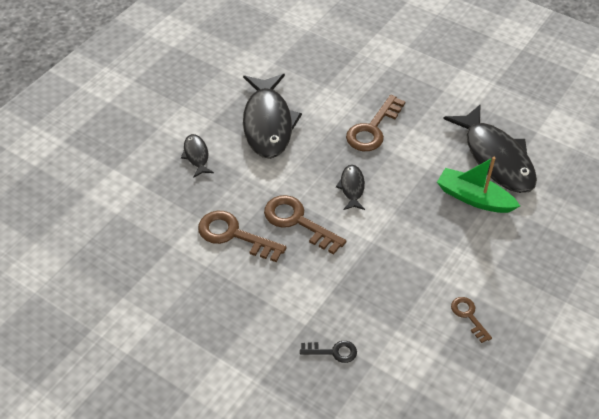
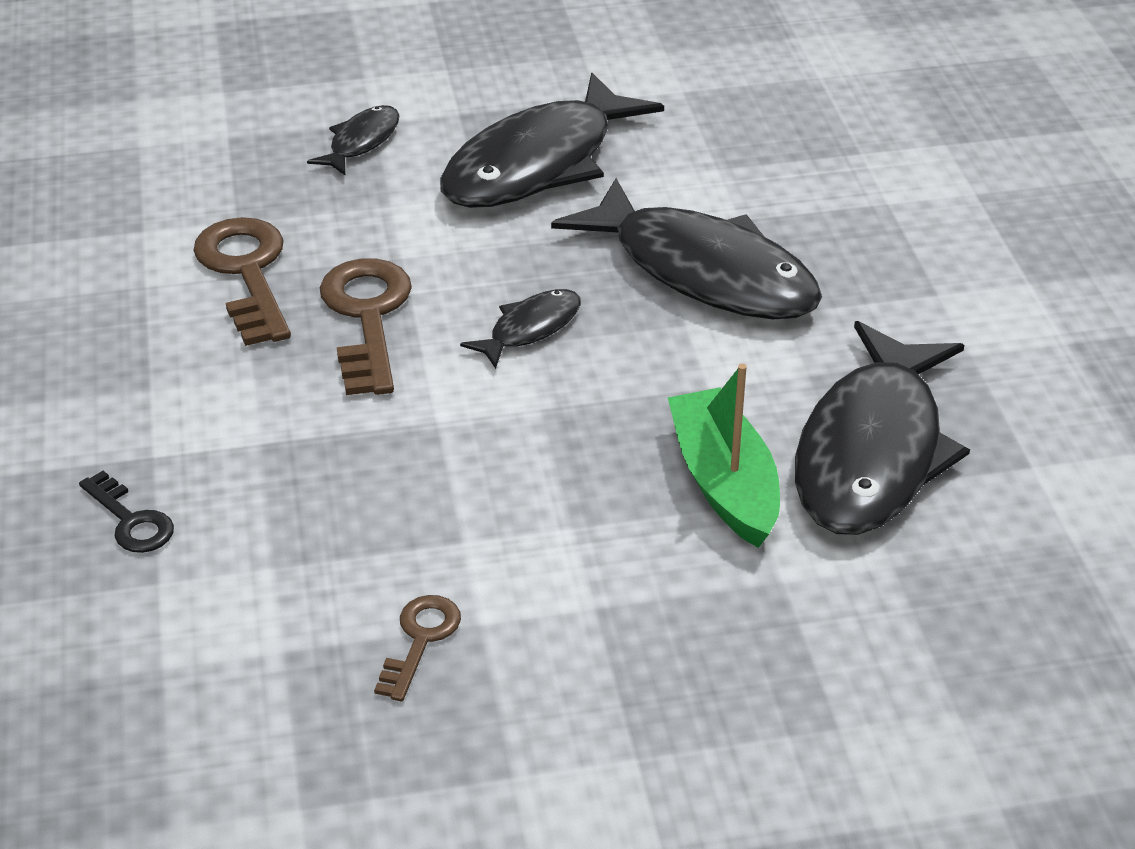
camera: 45 degrees right, 10 degrees down
(372, 129) = (703, 272): brown key -> black fish

